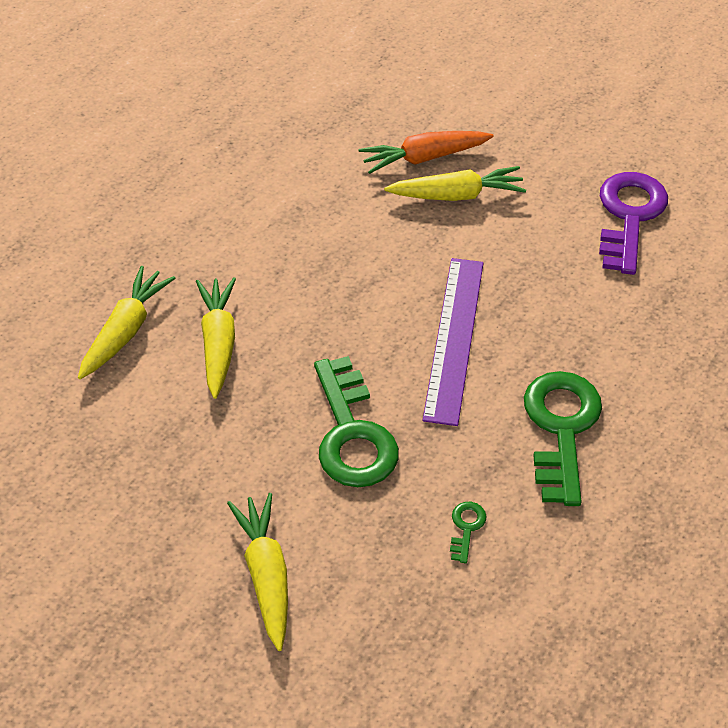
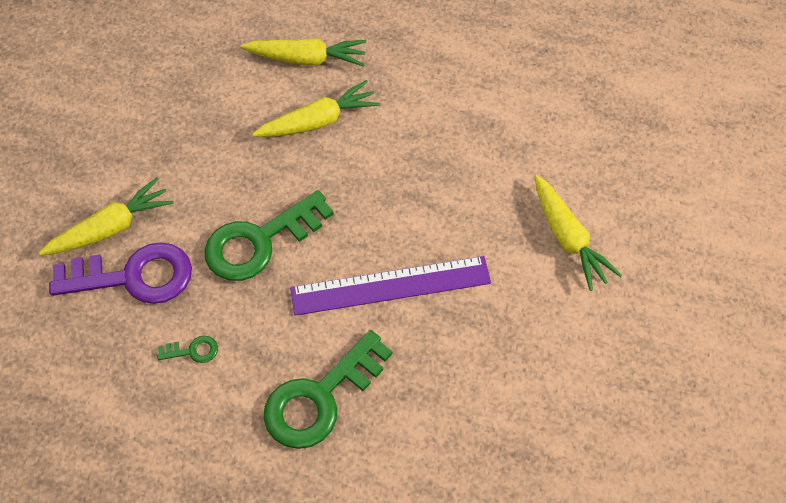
camera: 70 degrees right, 10 degrees up
(424, 158) = (603, 198): orange carrot -> none
(561, 428) = (320, 397): green key -> green key turned 150 degrees clockwise
(629, 216) = (614, 395): purple key -> purple key (133, 276)

